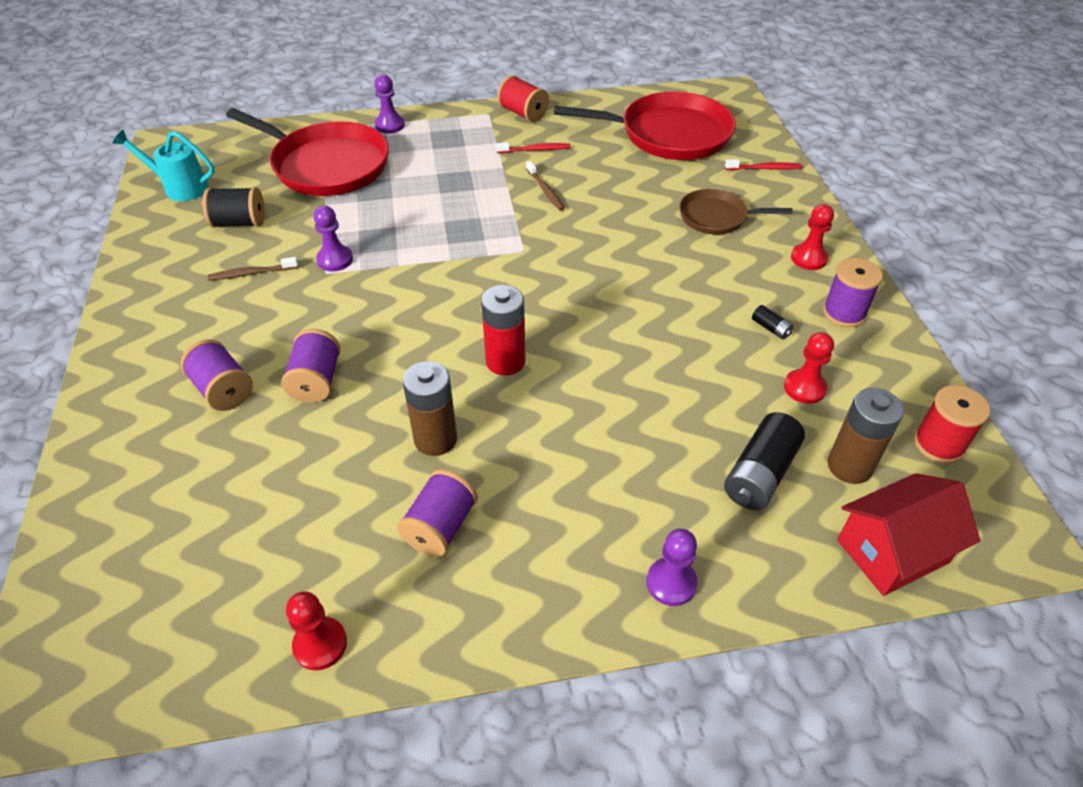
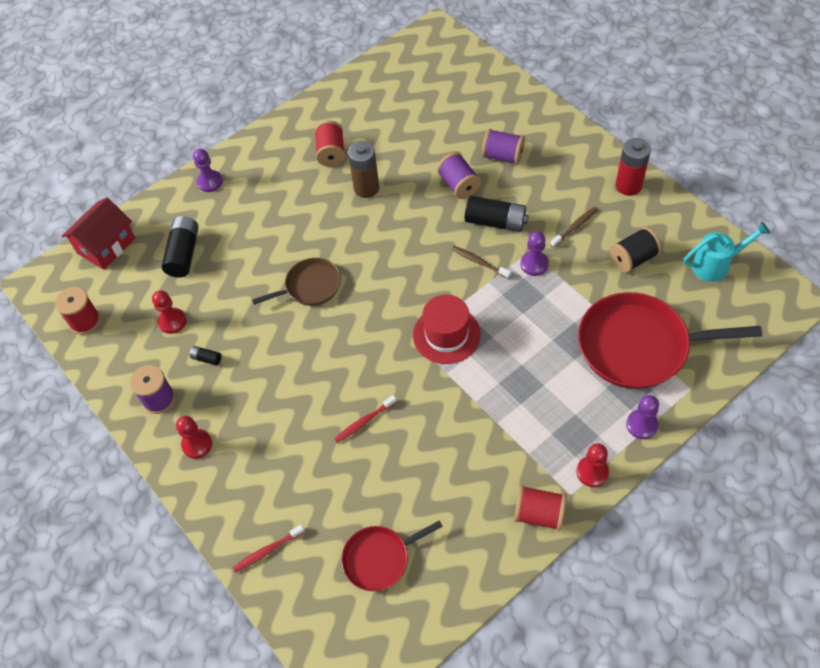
camera: 155 degrees right, 10 degrees up
(320, 644) = (346, 93): red pawn -> red pawn (592, 472)
(324, 317) = (495, 222): none -> black battery
(440, 526) = (331, 153): purple spool -> red spool
(486, 241) = (446, 334): none -> red hat
(505, 361) = (362, 249): red battery -> red battery (628, 186)
(535, 150) = (487, 462): red toothbrush -> red toothbrush (364, 422)
(545, 190) = (441, 413): brown toothbrush -> brown toothbrush (479, 262)
(669, 134) = (379, 558): red pan -> red pan, size x0.55
(716, 217) = (285, 456): brown pan -> brown pan (310, 286)
(849, 466) = (135, 282): brown battery -> none

